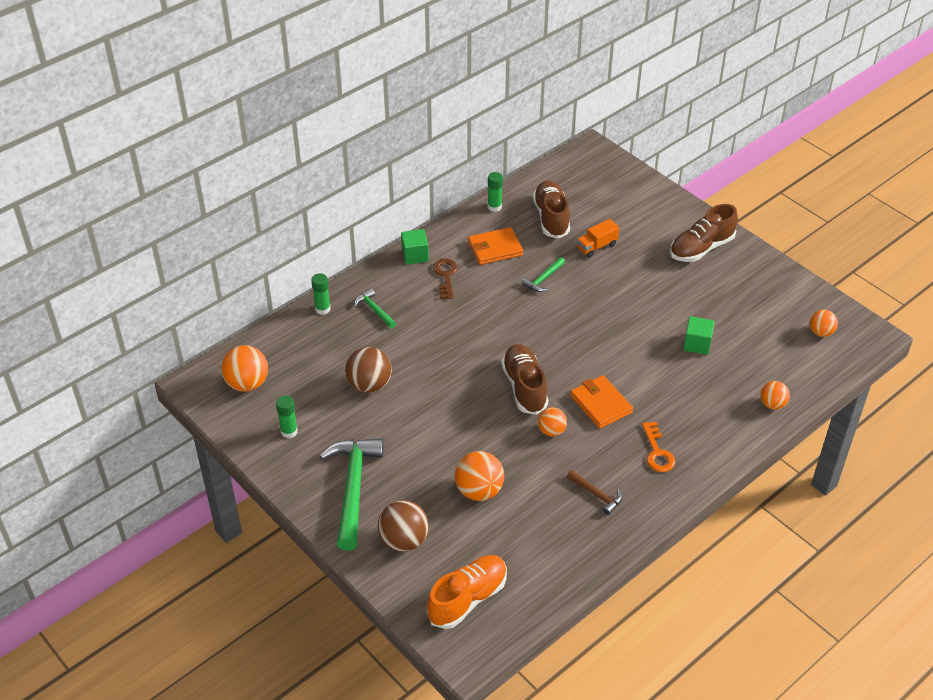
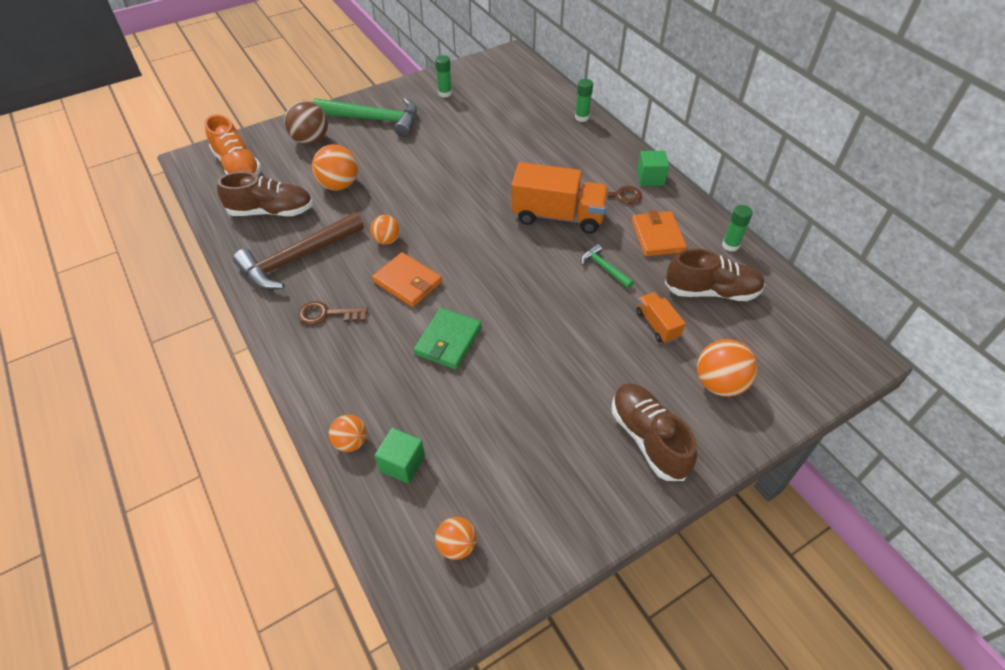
camera: 100 degrees right, 5 degrees up
(247, 383) = (502, 77): orange ball -> orange ball (719, 383)
(369, 385) = (481, 136): brown ball -> none
(374, 310) = (575, 146): green hammer -> none
(485, 313) = (558, 216): none -> orange truck
(524, 387) = (449, 230): brown shoe -> brown shoe (271, 211)
(596, 495) = (297, 258): brown hammer -> brown hammer, size x2.13
(601, 404) = (407, 282): orange wallet -> orange wallet turned 60 degrees clockwise
(656, 365) = (448, 340): none -> green wallet
(657, 452) = (327, 314): orange key -> brown key
(697, 344) = (471, 388): green cube -> green cube (402, 463)

